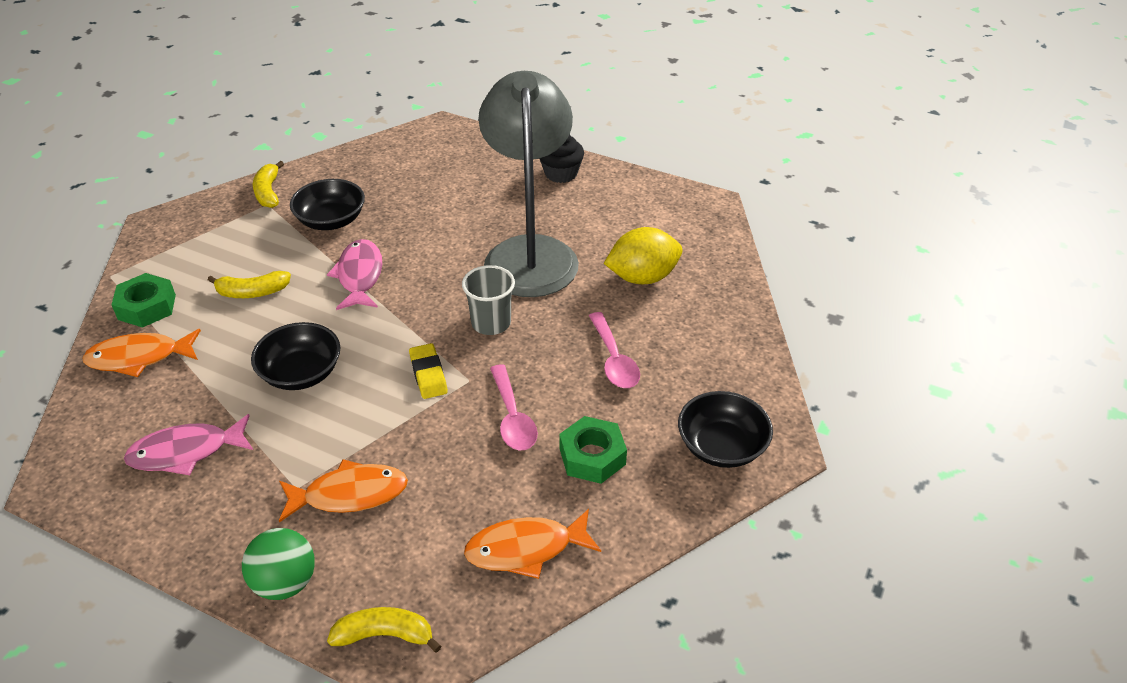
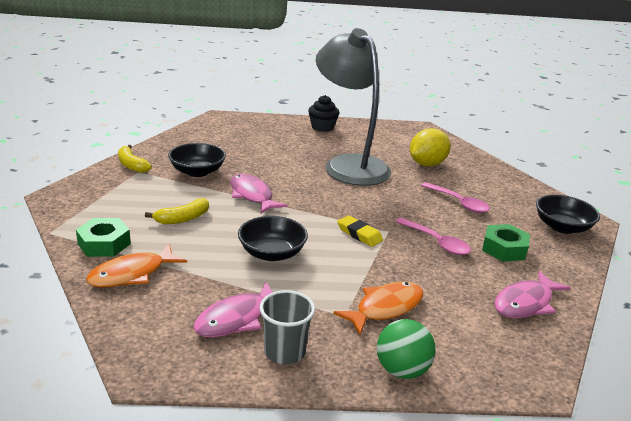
camera: 30 degrees left, 15 degrees down
(385, 635) = (502, 375): yellow banana -> none
(491, 323) = (367, 201): grey cup -> grey cup (285, 352)
(526, 549) = (525, 303): orange fish -> pink fish

